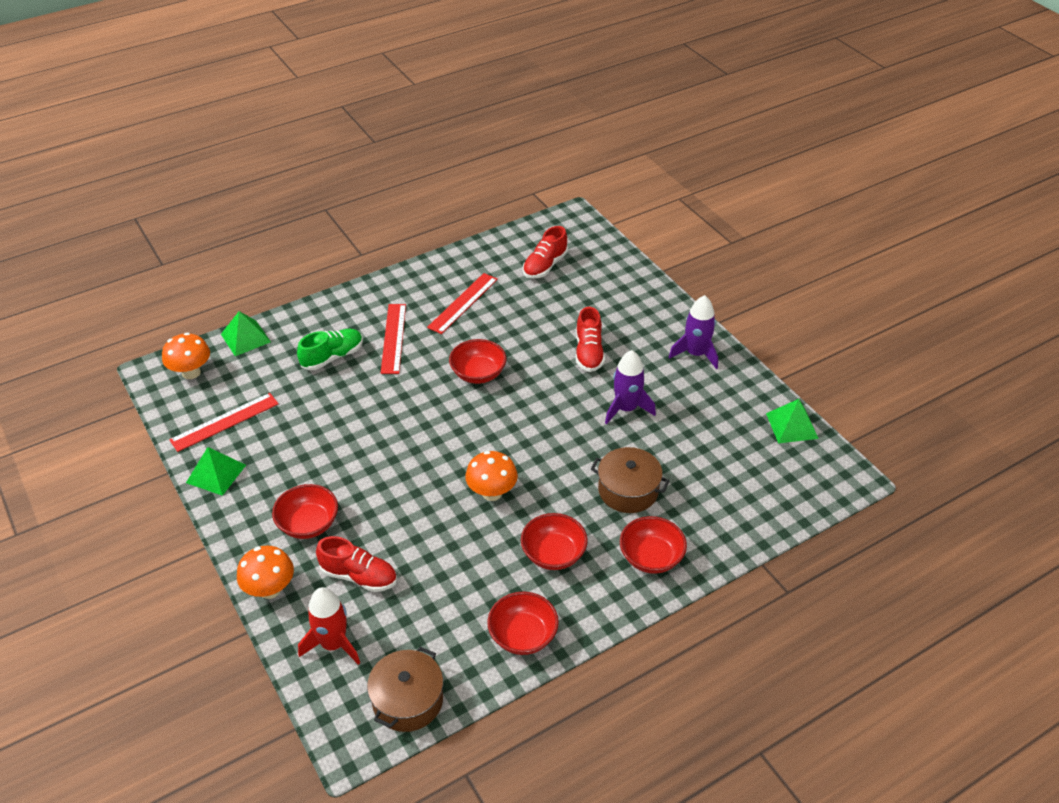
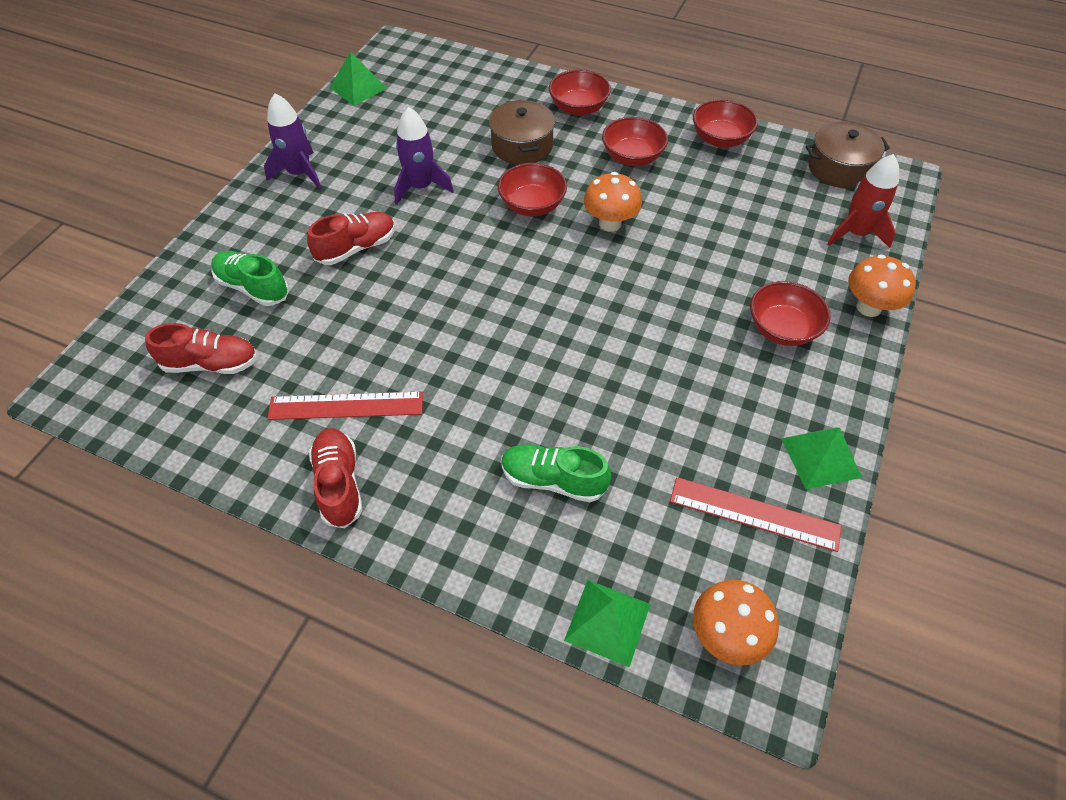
camera: 125 degrees left, 10 degrees up
(359, 576) = (786, 257): red shoe -> red shoe (339, 484)
(393, 338) = (467, 437): red ruler -> none
(478, 373) = (463, 319): red bowl -> red bowl (532, 205)
(593, 298) = (253, 287): none -> green shoe

